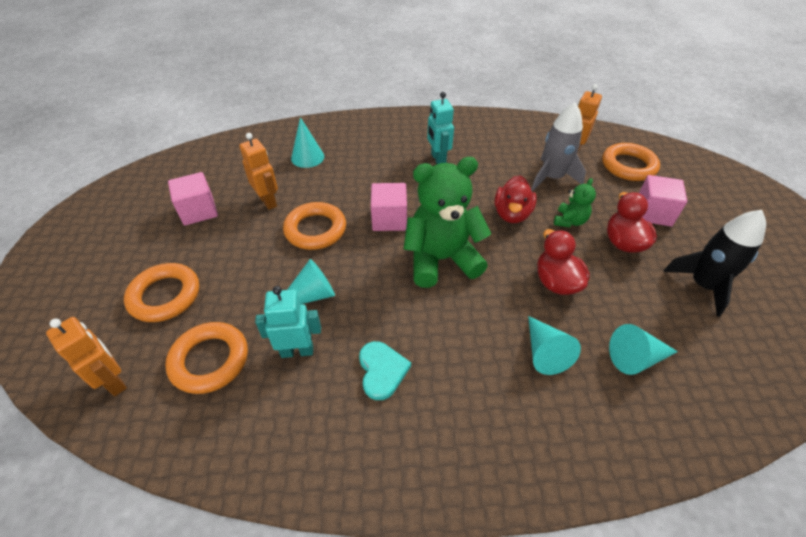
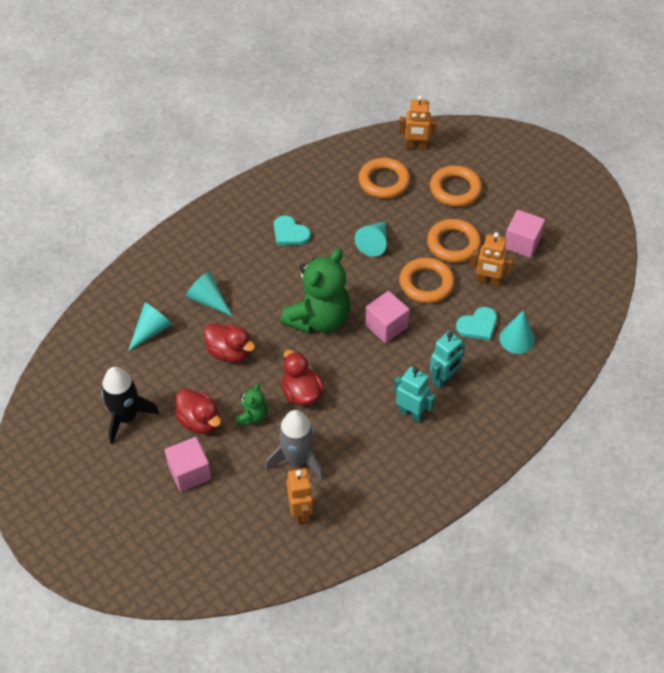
camera: 140 degrees right, 5 degrees up
(297, 351) = (345, 213): turquoise robot -> turquoise robot (444, 379)
(320, 179) = (478, 325): none -> turquoise heart
(569, 221) = (252, 416): green teddy bear -> green teddy bear turned 150 degrees counterclockwise
(628, 166) = (238, 526): orange ring -> orange ring (453, 244)

